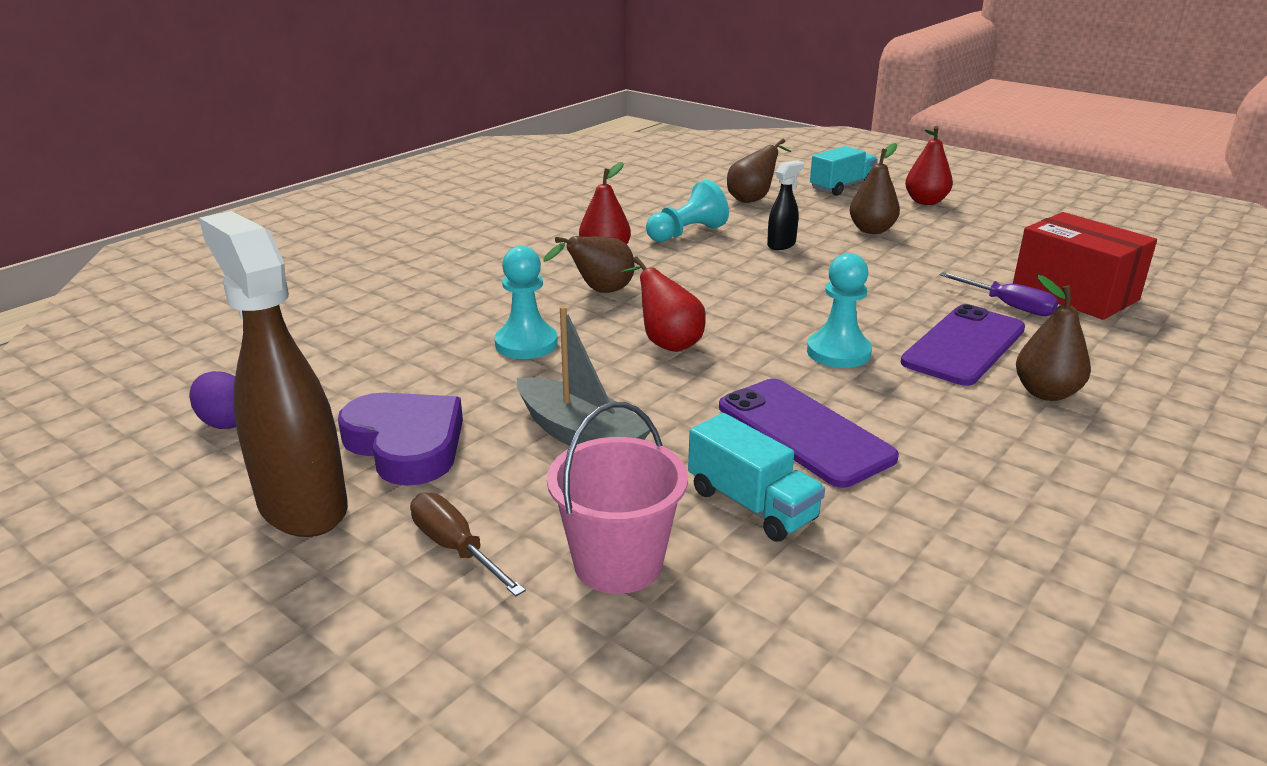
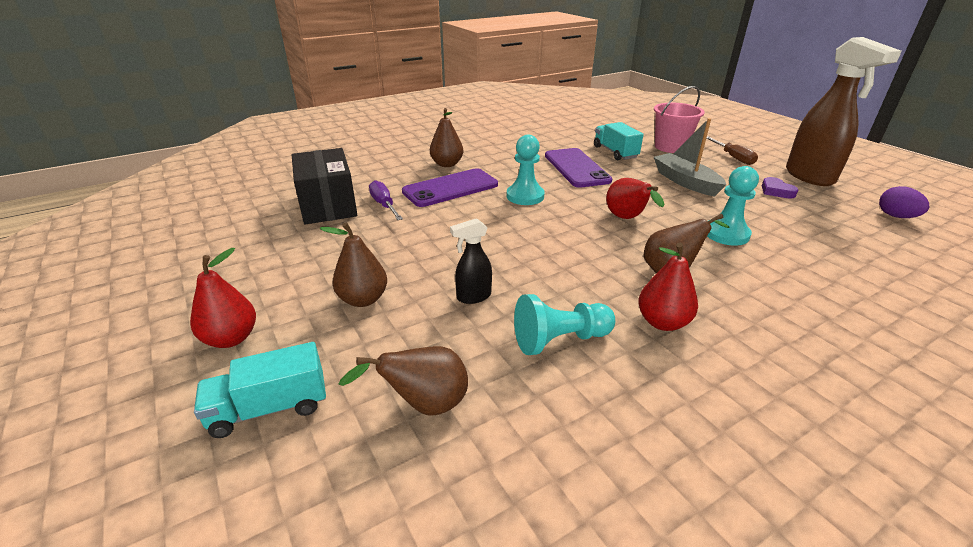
camera: 160 degrees left, 5 degrees up
(406, 444) = (776, 191): purple heart -> purple heart, size x0.50
(1074, 294) = (328, 205): red box -> black box

